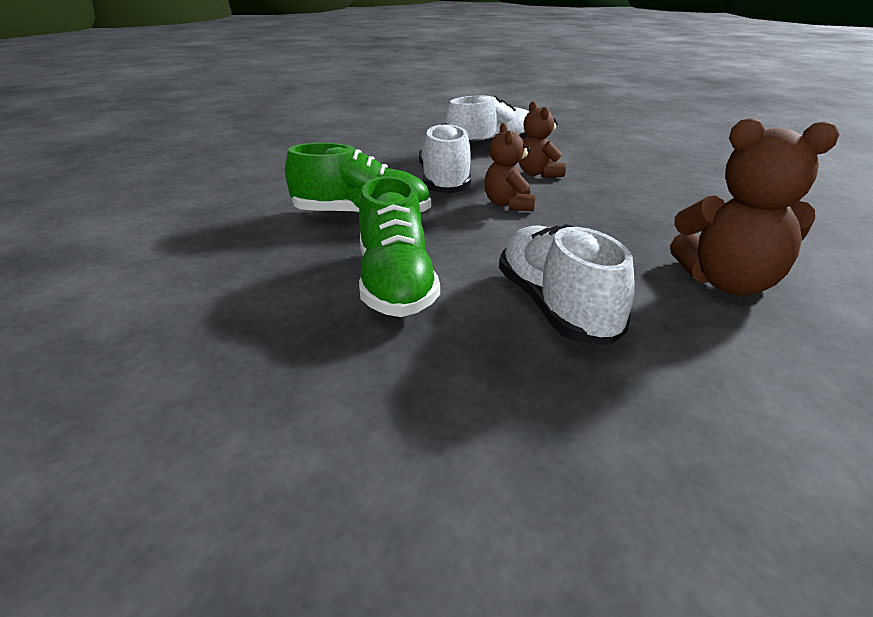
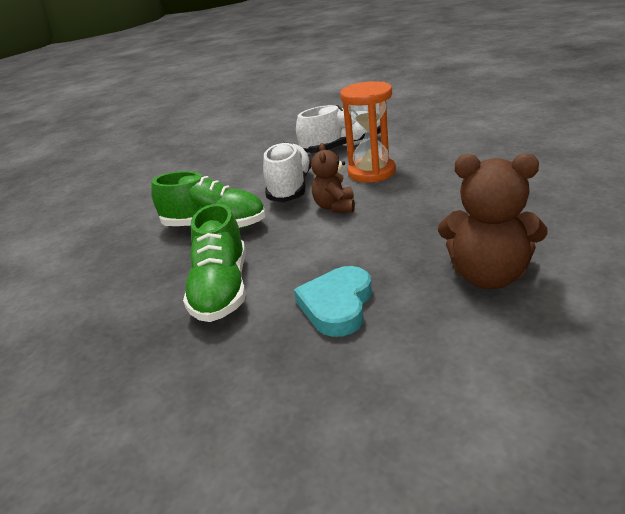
camera: 10 degrees right, 0 degrees up
(538, 174) = (371, 172): brown teddy bear -> orange hourglass
(556, 307) = (337, 305): white shoe -> turquoise heart

